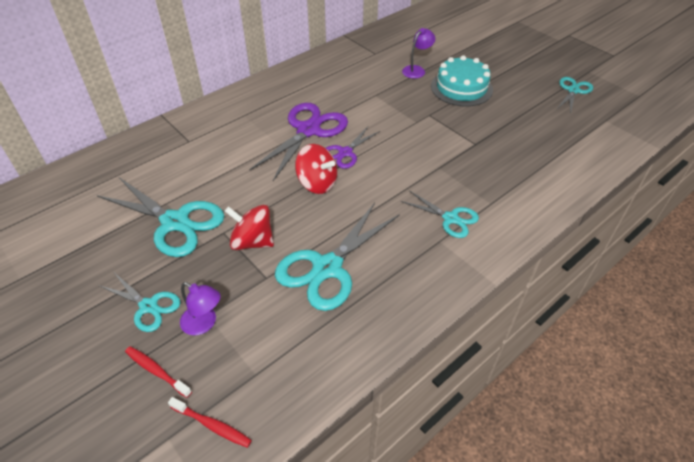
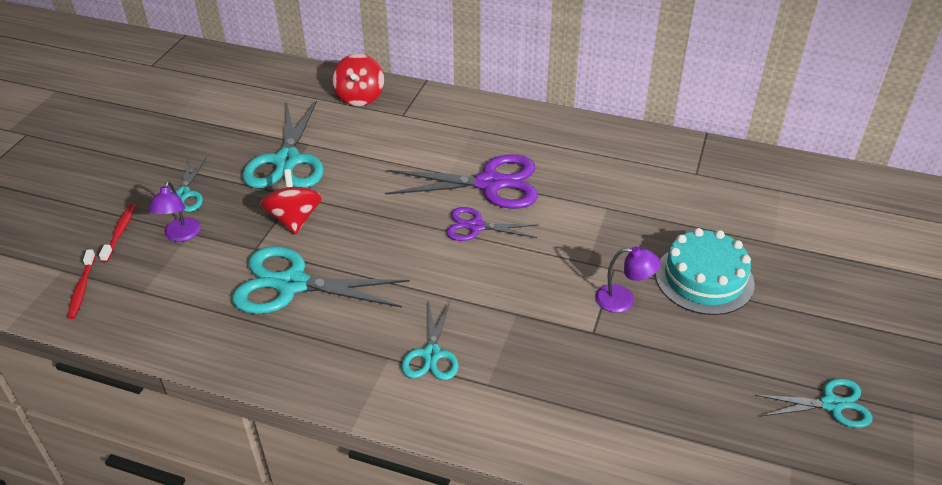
camera: 60 degrees right, 5 degrees down
(317, 183) = (409, 226): red spinning top -> red spinning top (360, 97)
(416, 70) = (700, 222): purple lamp -> purple lamp (623, 300)

